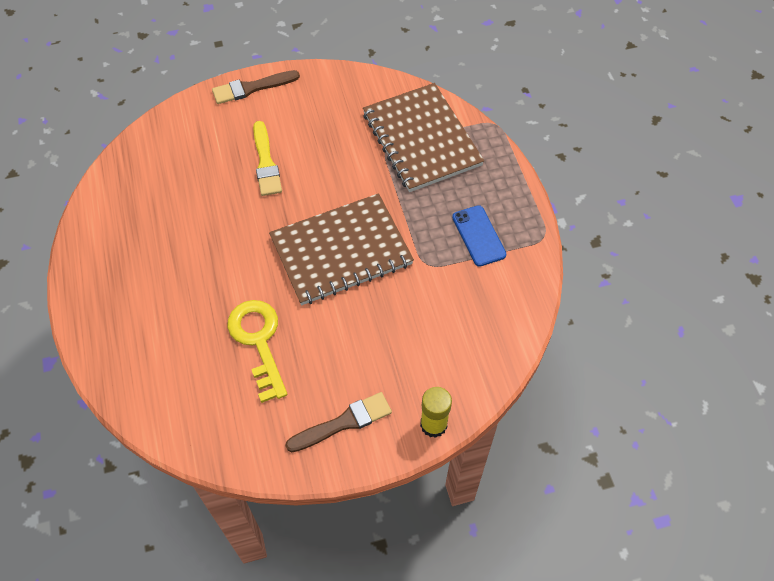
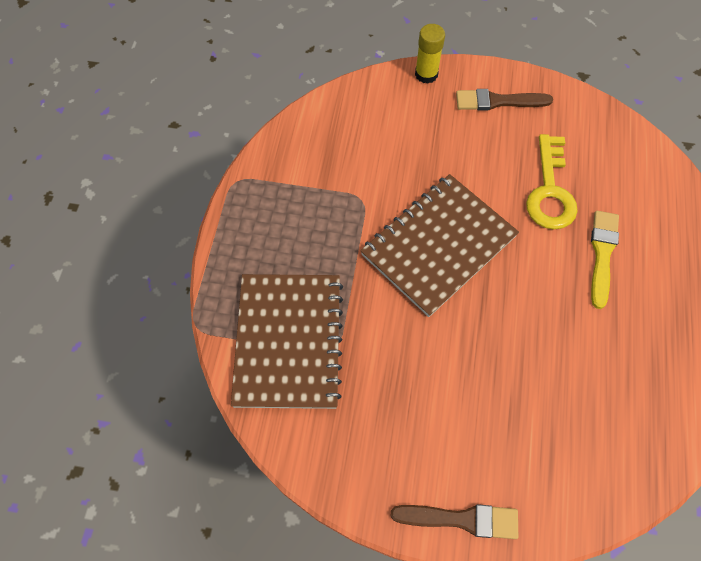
camera: 155 degrees left, 5 degrees up
(266, 163) = (480, 388): yellow brush -> yellow brush (602, 254)
(341, 251) = (438, 245): brown notebook -> brown notebook turned 45 degrees counterclockwise
(478, 236) = (296, 206): blue phone -> none

